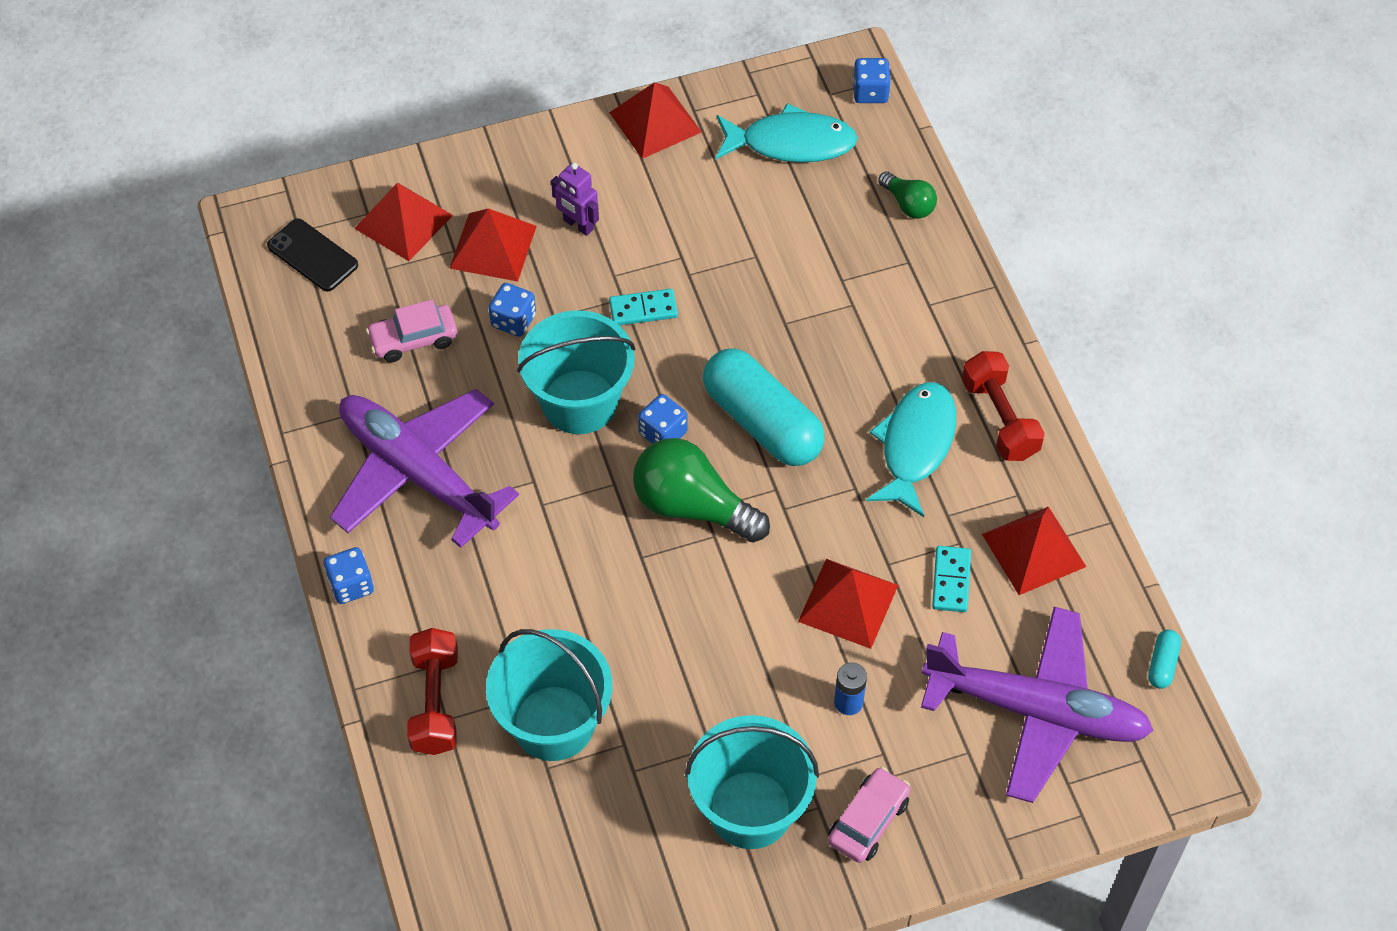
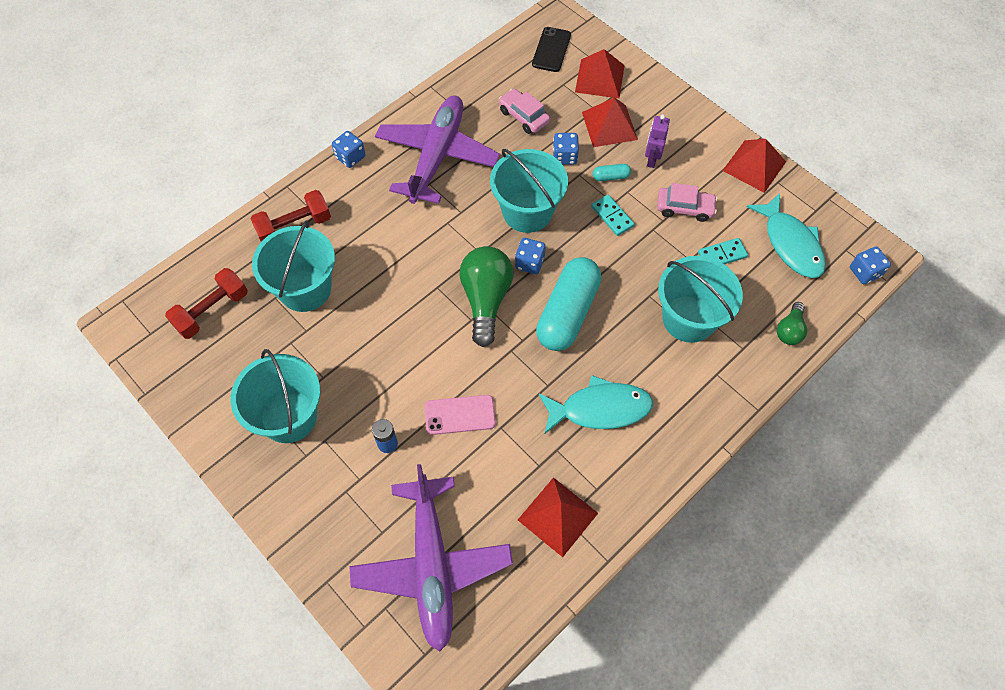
camera: 65 degrees right, 5 degrees up
(839, 297) = (689, 318): none -> turquoise bucket
(848, 603) = (460, 415): red pyramid -> pink phone
(868, 821) = (307, 489): pink car -> pink car (684, 208)
(951, 581) = (507, 471): turquoise domino -> turquoise domino (722, 255)
(999, 419) = (651, 454): red dumbbell -> red dumbbell (212, 311)
(1162, 664) = (508, 641): turquoise capsule -> turquoise capsule (611, 177)

